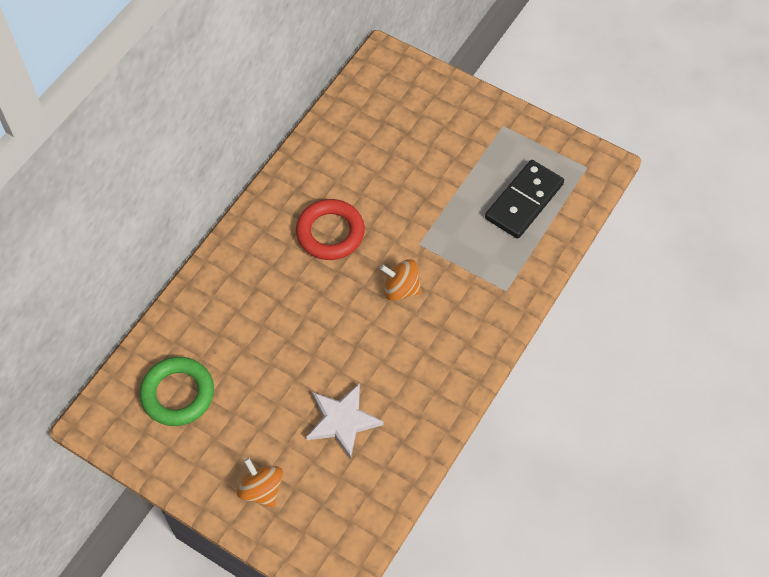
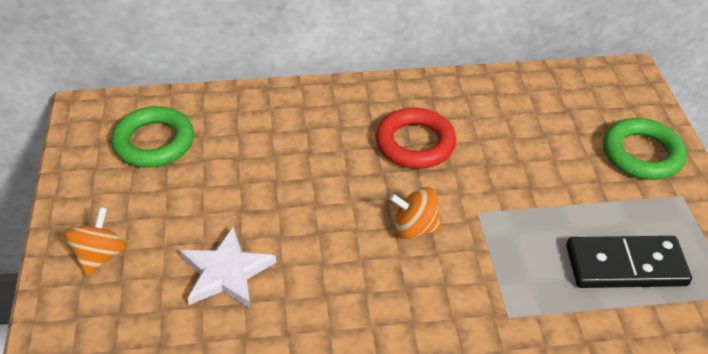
camera: 50 degrees right, 15 degrees down
(401, 289) = (414, 228): orange spinning top -> orange spinning top turned 60 degrees counterclockwise
(455, 116) = (641, 154): none -> green ring

